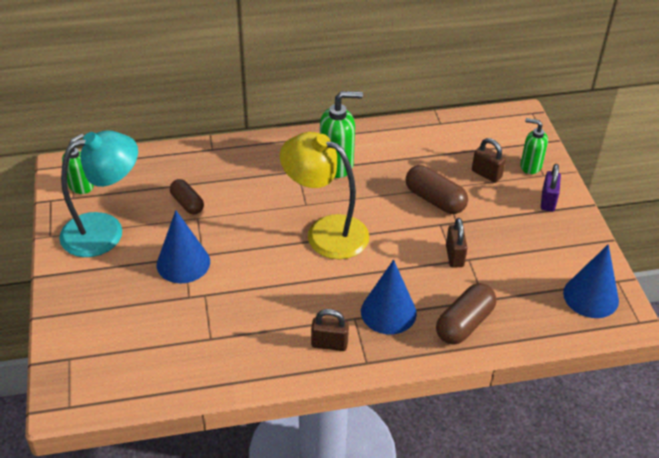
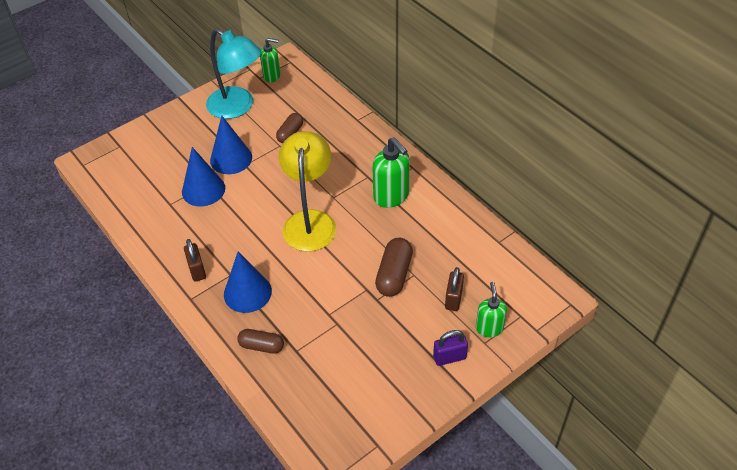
camera: 65 degrees right, 5 degrees up
(454, 256) = (334, 312): brown padlock -> none
(464, 323) = (261, 346): brown capsule -> brown capsule, size x0.67
(591, 296) = (344, 429): blue cone -> blue cone (203, 190)

